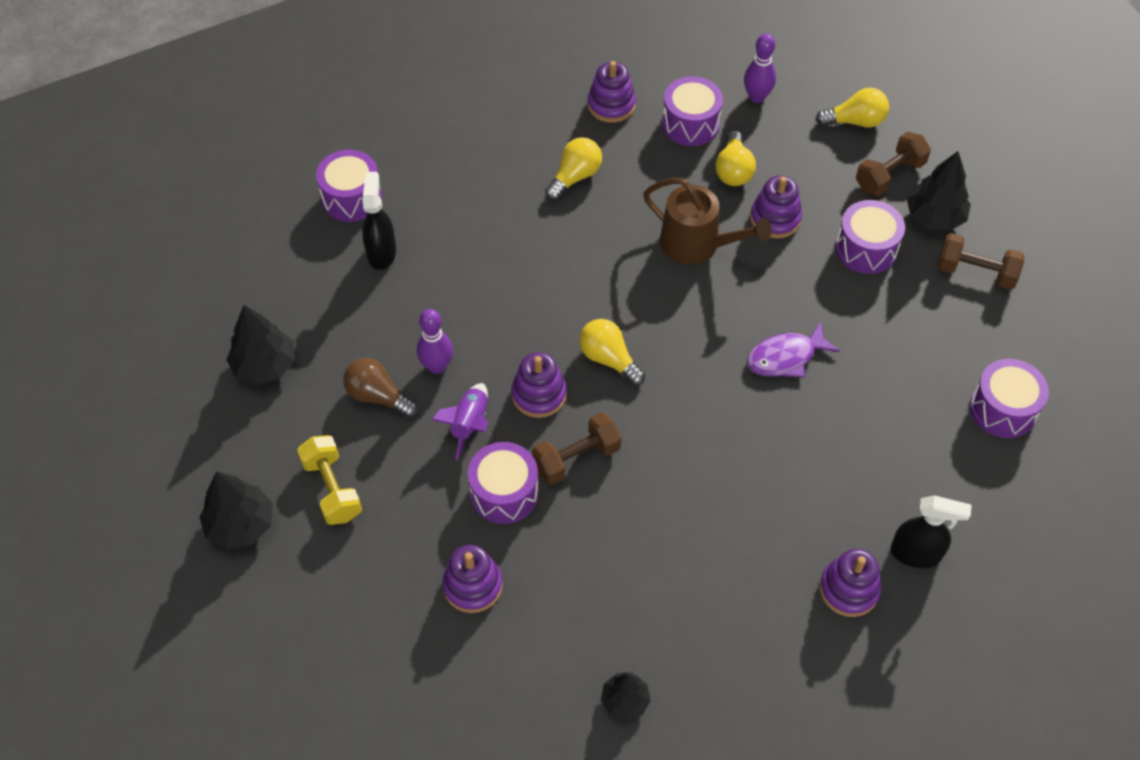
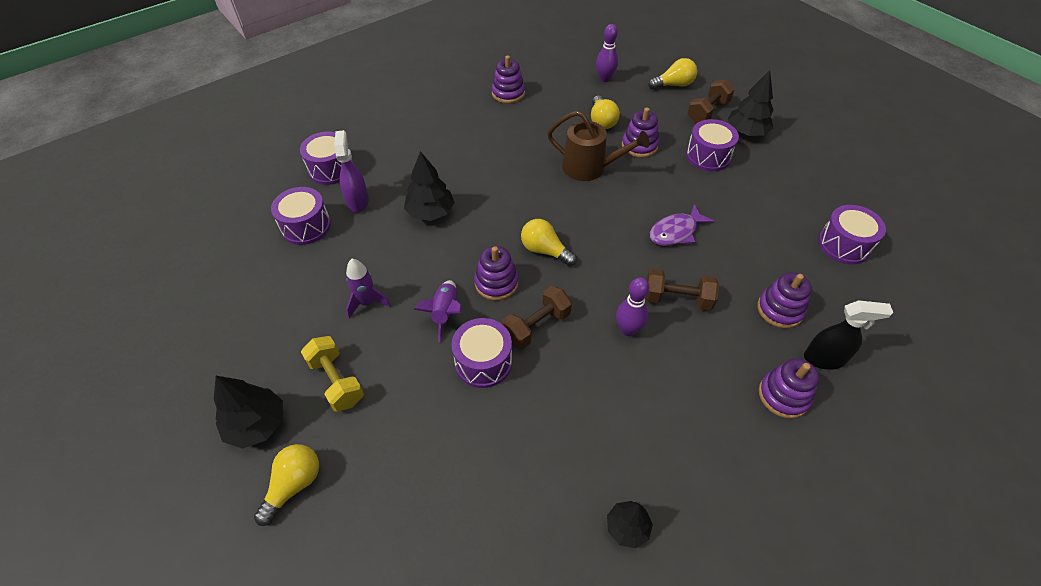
camera: 10 degrees left, 5 degrees down
(264, 365) = (271, 292): black tree -> black tree (430, 212)
(378, 396) = (367, 302): brown light bulb -> purple rocket
(381, 252) = (357, 201): black spray bottle -> purple spray bottle
(437, 366) = (412, 274): purple bowling pin -> purple bowling pin (628, 330)
(472, 585) = (470, 444): purple stacking toy -> purple stacking toy (780, 310)
(575, 177) = (492, 137): yellow light bulb -> yellow light bulb (294, 485)
(690, 123) = (565, 98): purple drum -> purple drum (306, 226)
(975, 272) = (787, 161): brown dumbbell -> brown dumbbell (677, 299)

